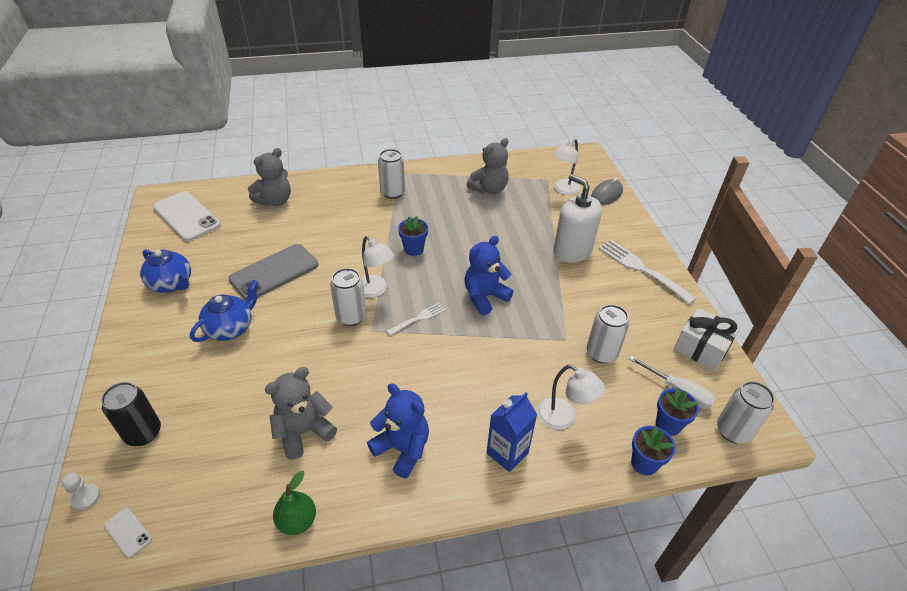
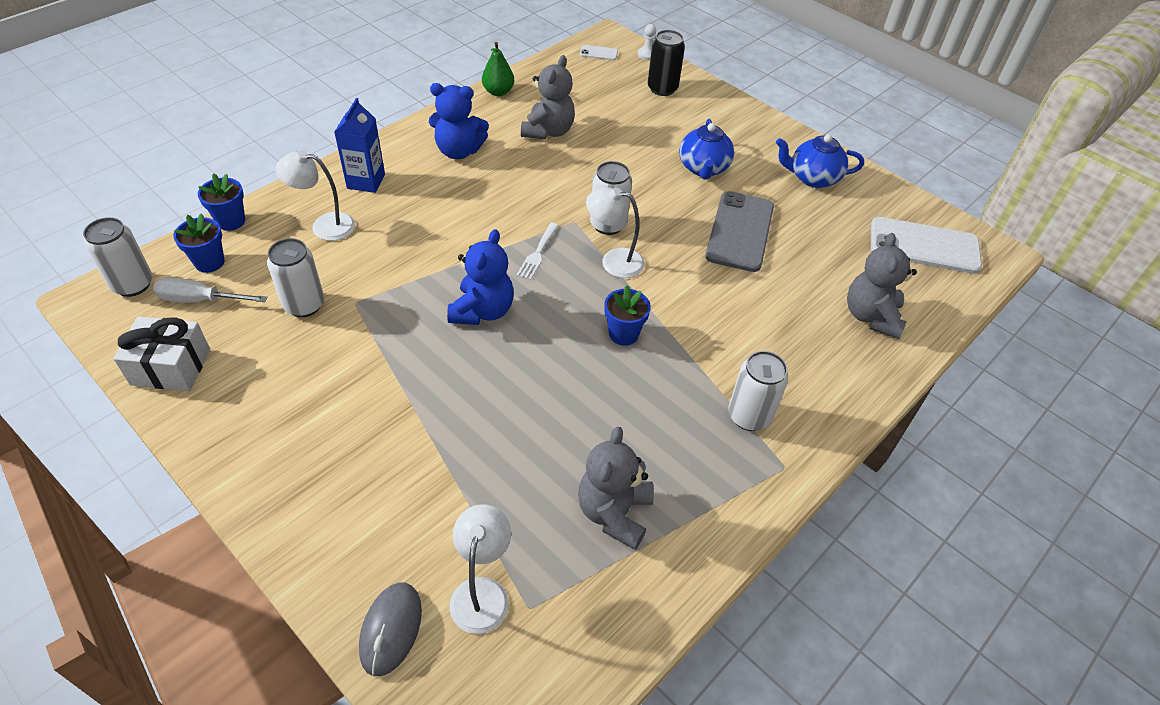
camera: 145 degrees right, 5 degrees up
(572, 251) = (401, 444): white soap dispenser -> none
(641, 269) = (277, 462): white fork -> none

